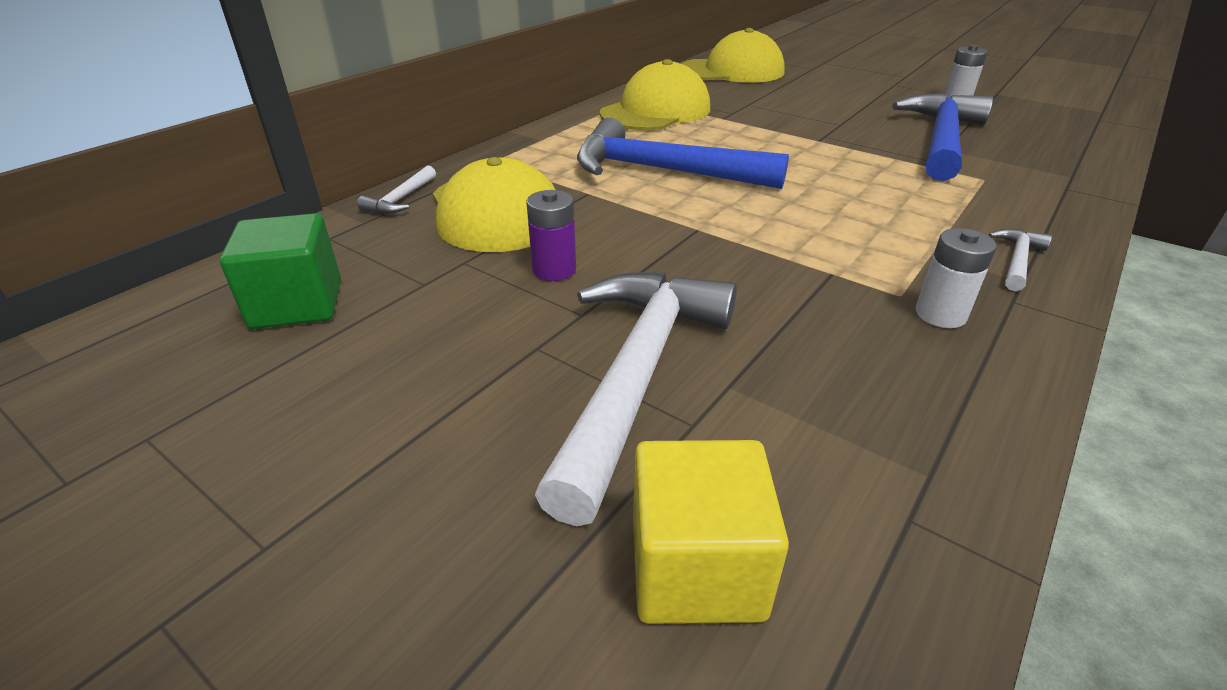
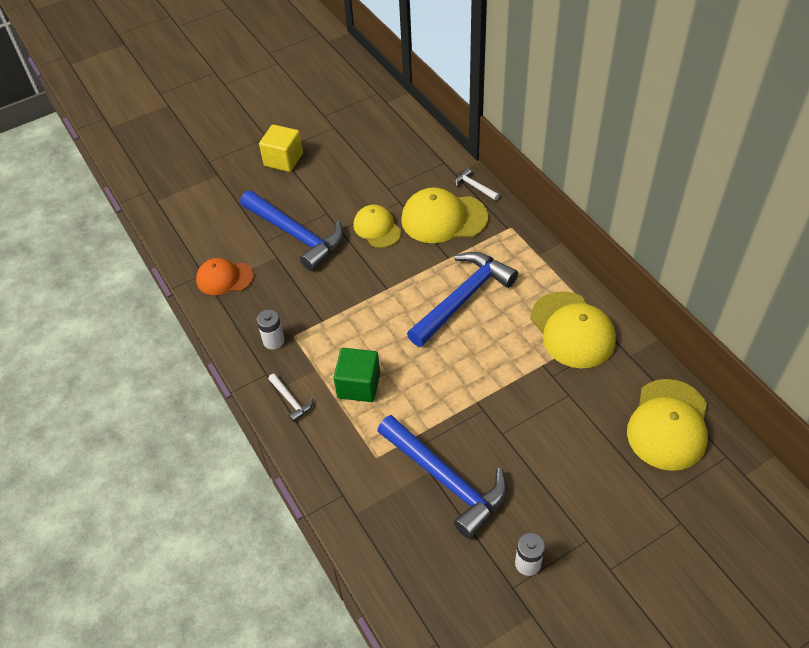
camera: 115 degrees right, 15 degrees up
(297, 304) = (391, 154): green cube -> green cube (359, 385)
(554, 270) = (377, 228): purple battery -> yellow cap
(637, 375) = (296, 235): white hammer -> blue hammer
(696, 568) = (219, 225): yellow cube -> yellow cube (283, 160)
(877, 459) = (224, 278): none -> orange cap

